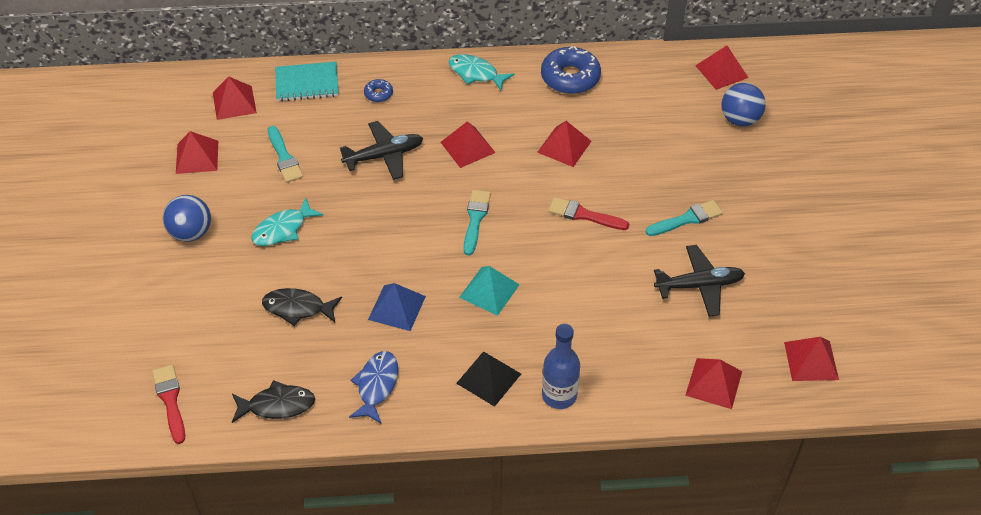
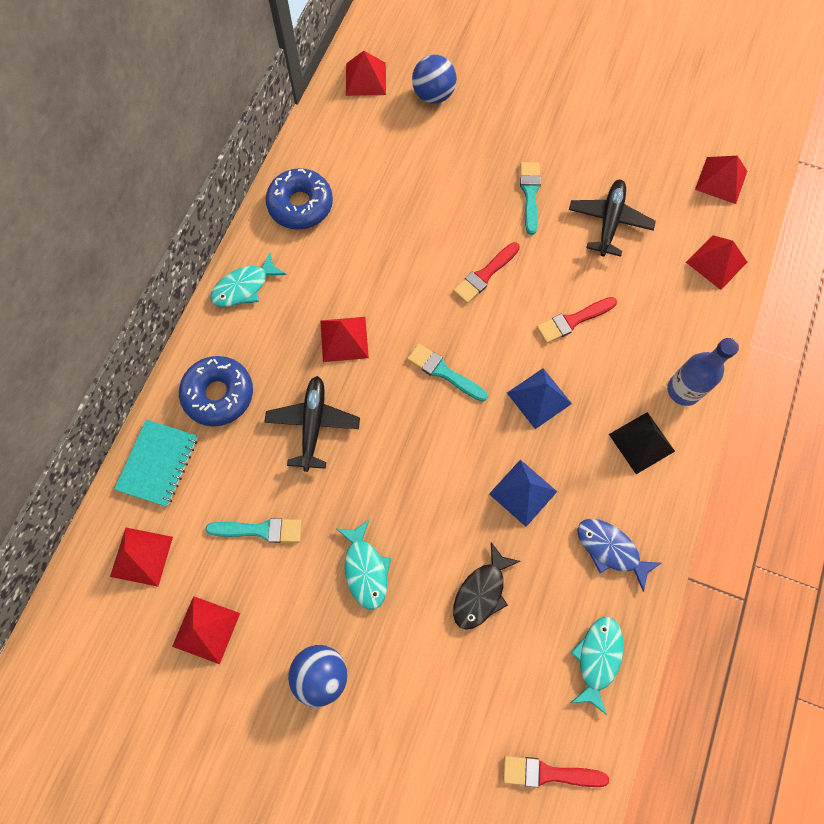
camera: 65 degrees left, 20 degrees up
(277, 405) = (597, 658): black fish -> turquoise fish
(378, 94) = (218, 394): blue donut -> blue donut, size x2.08
(489, 291) = (539, 398): turquoise pyramid -> blue pyramid
(564, 146) = (389, 252): red pyramid -> none
(578, 291) = (573, 321): none -> red brush

